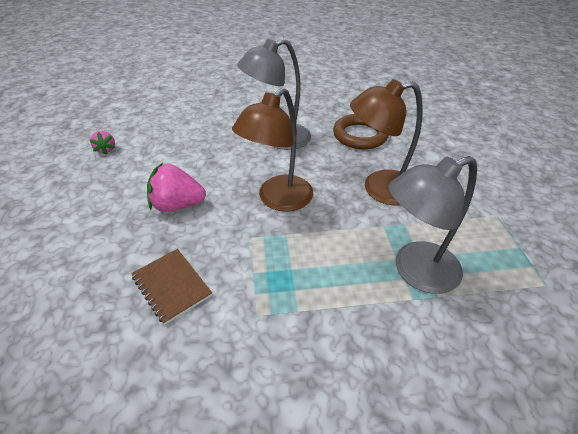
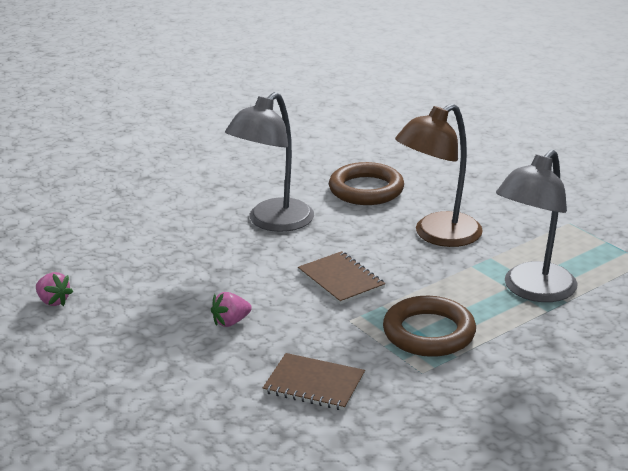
camera: 30 degrees left, 15 degrees down
(177, 205) = (230, 322): pink strawberry -> pink strawberry, size x0.56
(278, 200) = (341, 280): brown lamp -> brown notebook
(296, 276) = (429, 333): none -> brown ring

